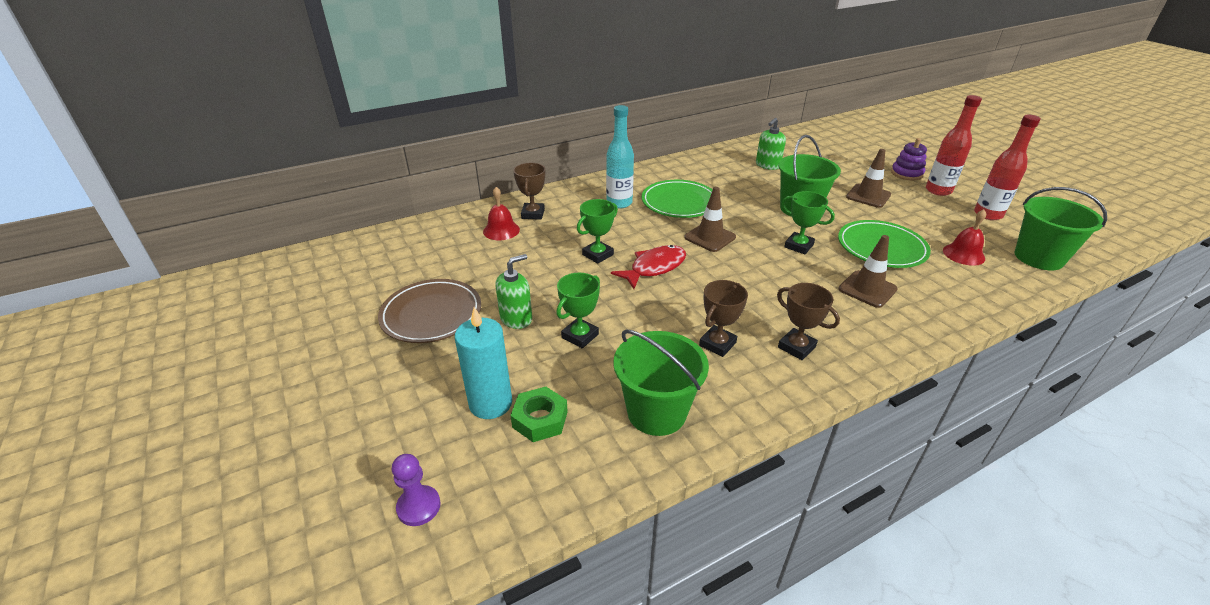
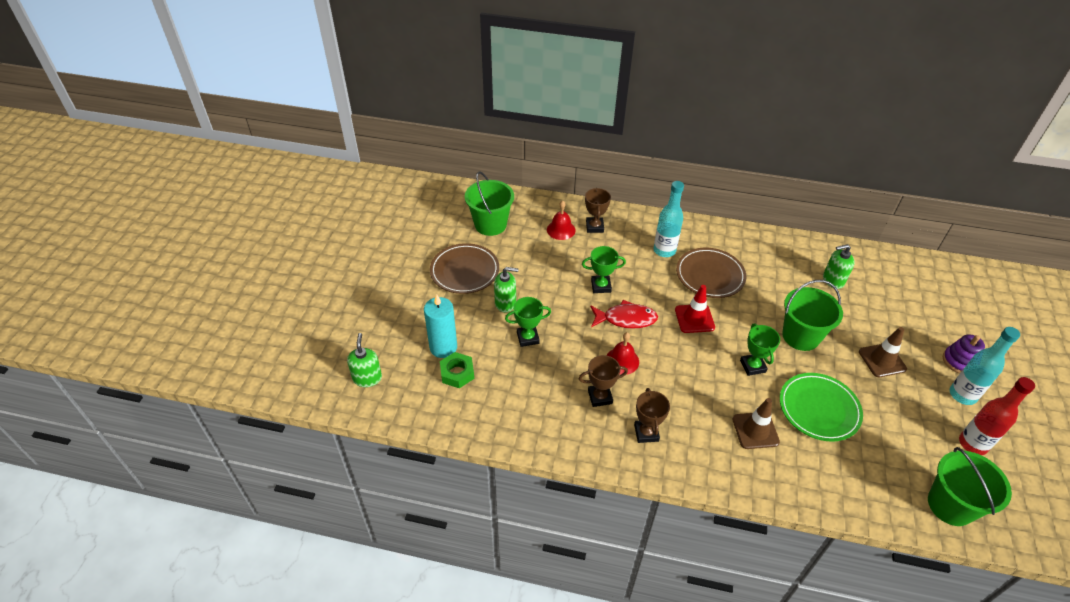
camera: 40 degrees right, 10 degrees up
(419, 507) = (367, 378): purple pawn -> green soap dispenser
(533, 214) = (594, 227): brown trophy -> brown trophy turned 45 degrees counterclockwise
(656, 412) = (517, 411): green bucket -> green bucket (490, 224)
(679, 202) = (710, 275): green plate -> brown plate
(710, 237) = (694, 318): brown traffic cone -> red traffic cone
(938, 191) = (962, 395): red bottle -> turquoise bottle
(963, 254) = (883, 458): red bell -> red bell (622, 361)

